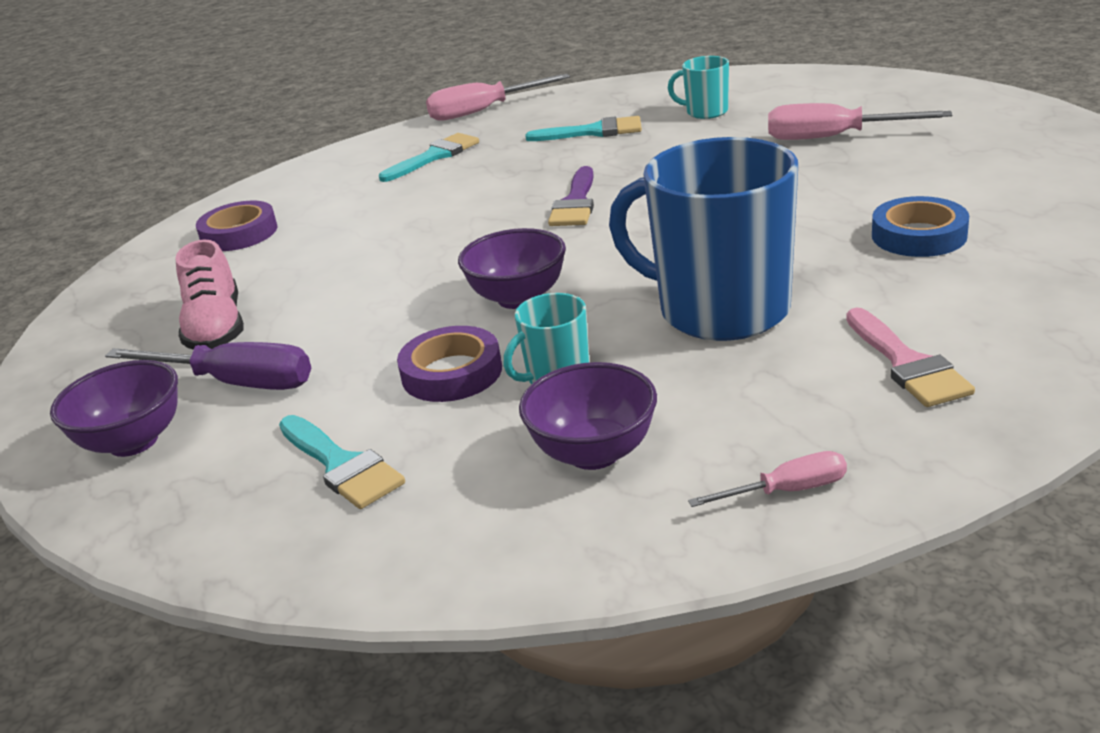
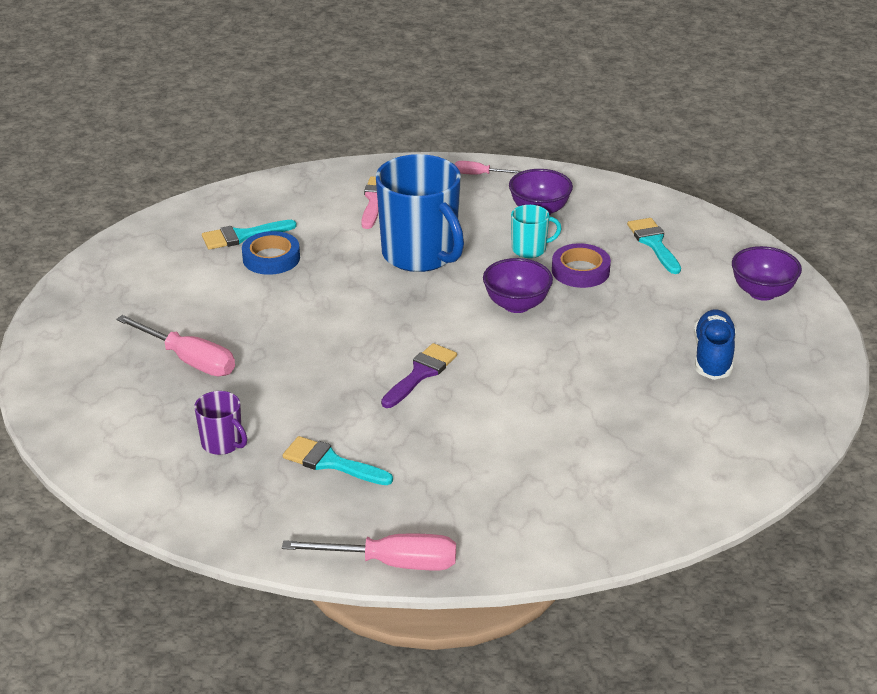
camera: 160 degrees left, 5 degrees up
(216, 328) = (713, 357): pink shoe -> blue shoe
(235, 383) = (703, 309): purple screwdriver -> none
(239, 233) = (689, 459): purple tape -> none
(434, 156) = (484, 496): turquoise brush -> turquoise brush (242, 236)
(706, 112) = (222, 443): turquoise mug -> purple mug

